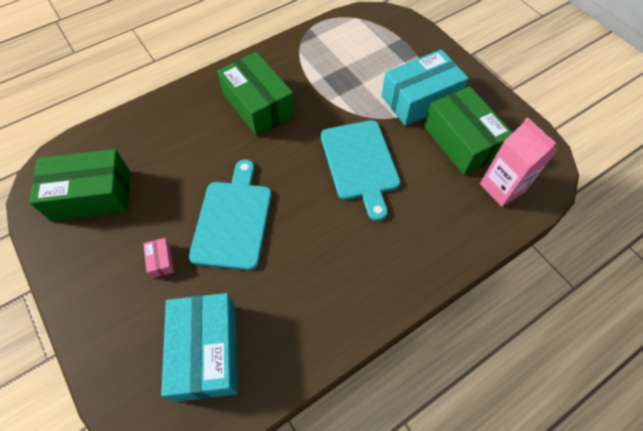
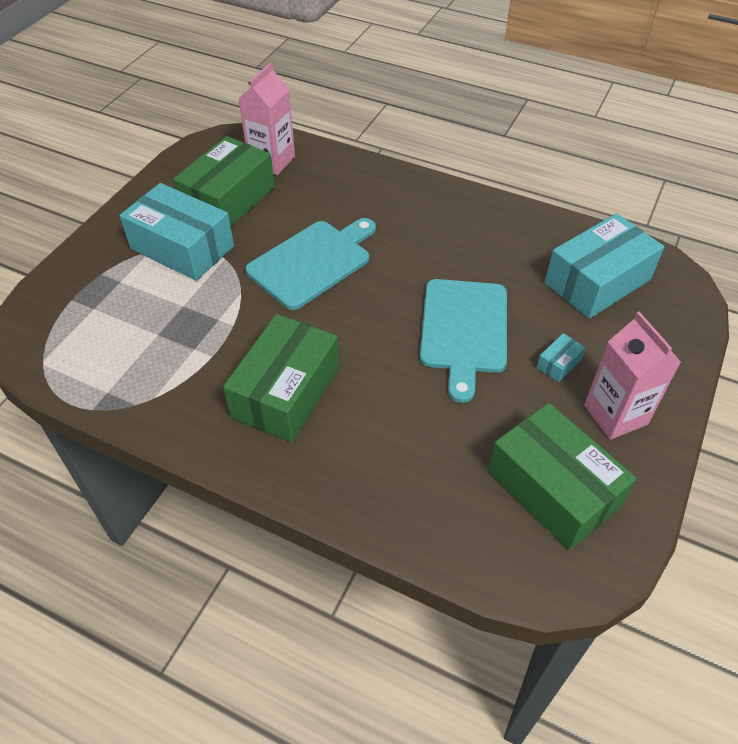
camera: 120 degrees left, 10 degrees down
(98, 266) = (615, 415): none -> pink carton
(161, 261) = (558, 363): pink box -> turquoise box
(233, 220) = (464, 330): turquoise cutting board -> turquoise cutting board turned 60 degrees counterclockwise

